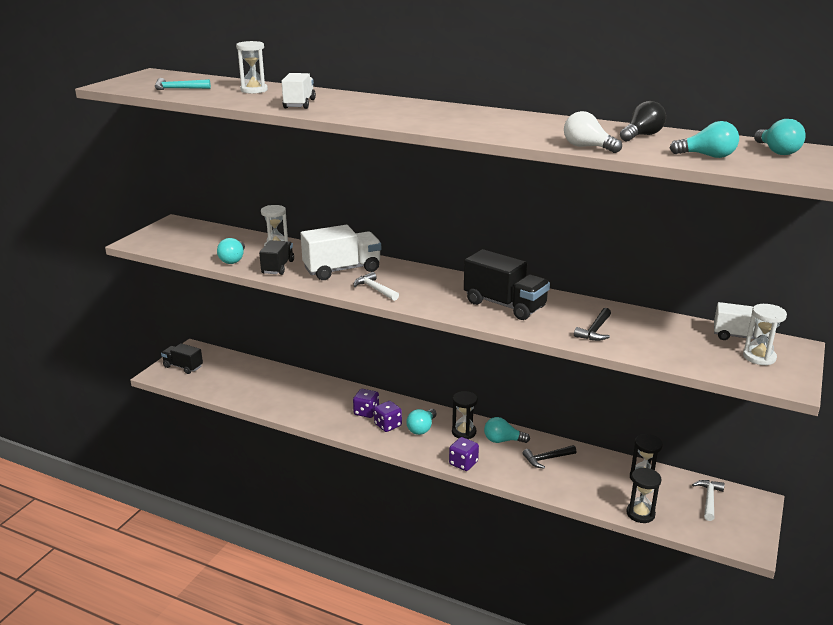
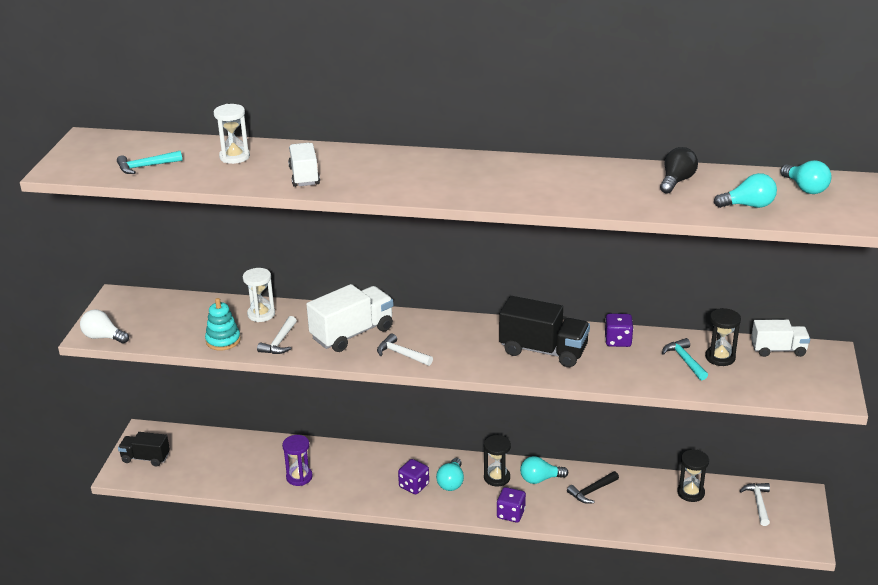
camera: 15 degrees left, 5 degrees up
(233, 260) = (223, 340): turquoise light bulb -> turquoise stacking toy
(278, 267) = (279, 342): black truck -> white hammer
(295, 401) = (299, 477): none -> purple hourglass
(366, 412) = (383, 474): purple dice -> purple dice (618, 341)
(587, 147) = (635, 208): white light bulb -> white light bulb (103, 337)
(595, 331) = (643, 367): black hammer -> none
(639, 331) = (684, 360): none -> turquoise hammer
(640, 513) = (700, 532): black hourglass -> black hourglass (720, 357)
(759, 357) = (801, 371): white hourglass -> none

